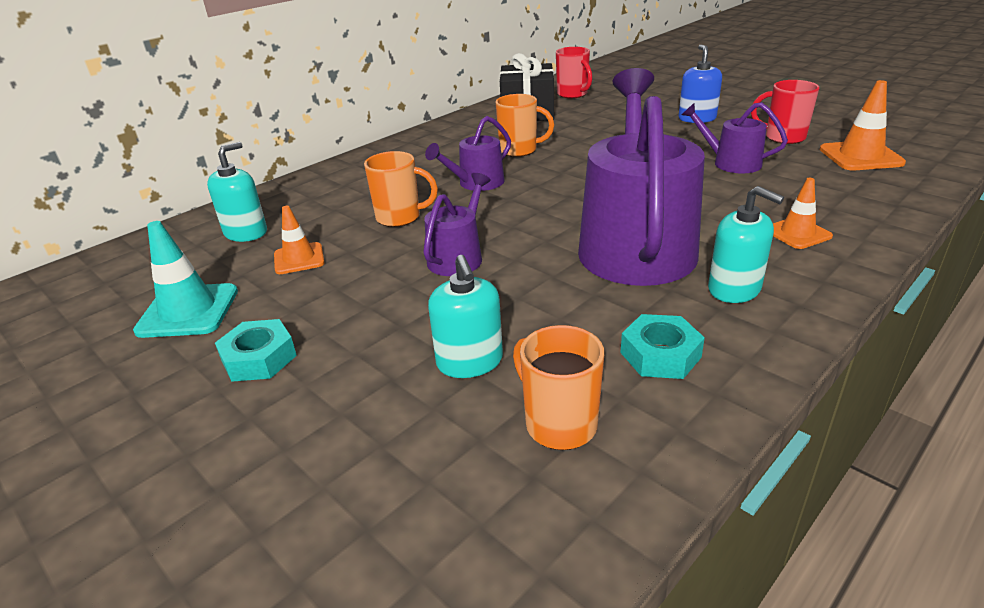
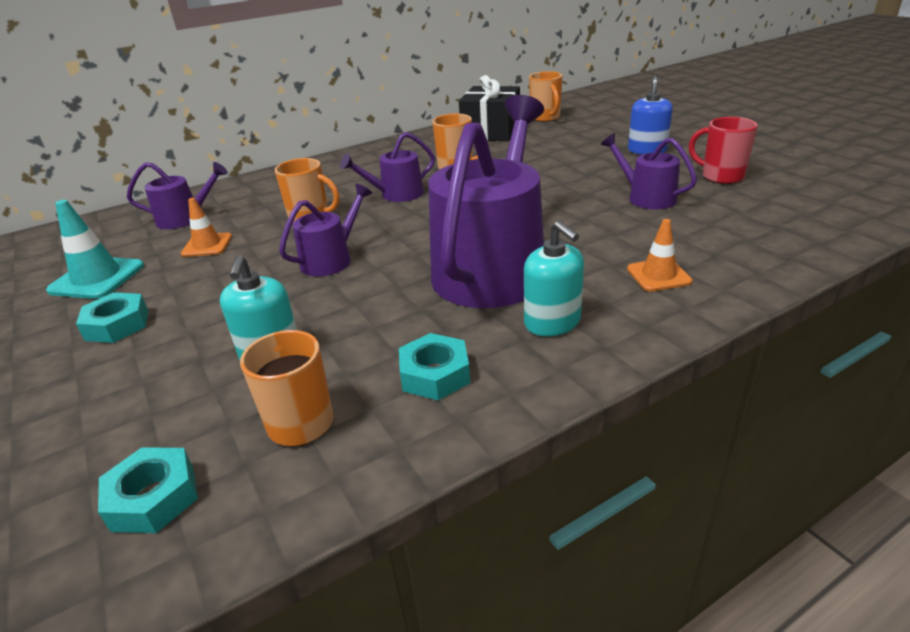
camera: 15 degrees right, 0 degrees up
(246, 233) = (185, 218): turquoise soap dispenser -> purple watering can
(459, 530) = (153, 498): none -> turquoise nut
(573, 94) = (545, 118): red mug -> orange mug
(860, 156) = (789, 203): orange traffic cone -> none

